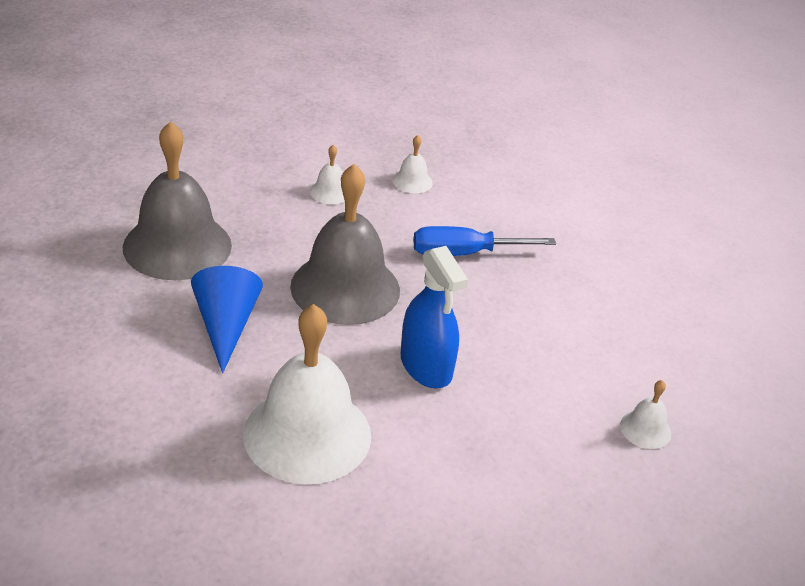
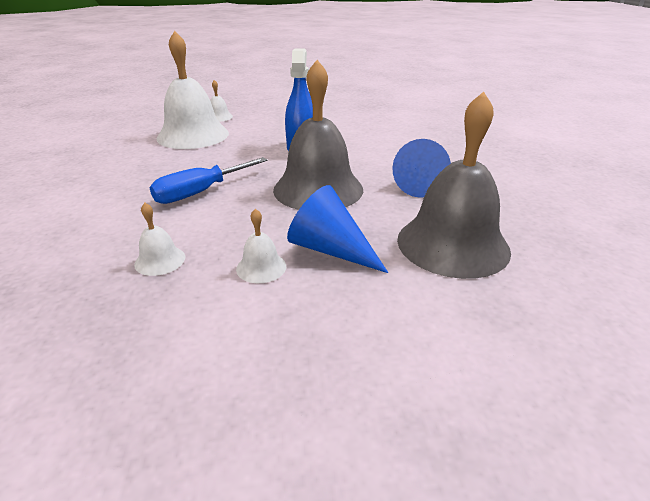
camera: 150 degrees left, 5 degrees down
(285, 217) = (331, 249): none -> blue cone
(307, 434) = (390, 139): white bell -> white bell (193, 135)
(465, 253) = (200, 192): blue screwdriver -> blue screwdriver turned 120 degrees clockwise

